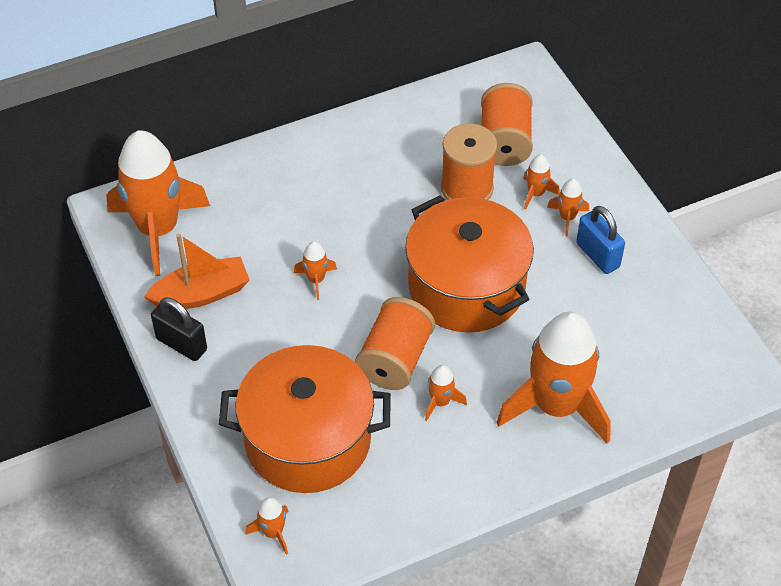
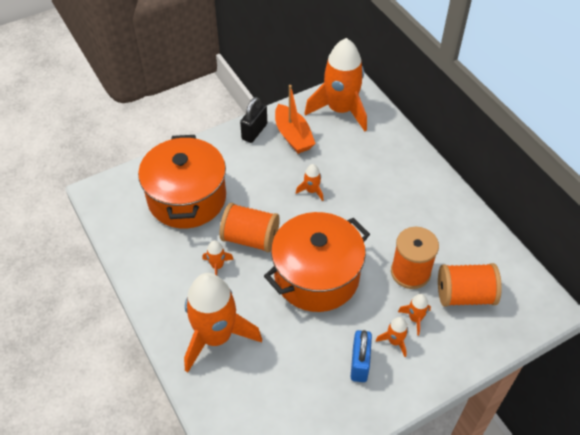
camera: 85 degrees right, 0 degrees up
(273, 532) = (123, 188): orange rocket -> none
(597, 255) = (359, 364): blue padlock -> blue padlock turned 45 degrees counterclockwise

